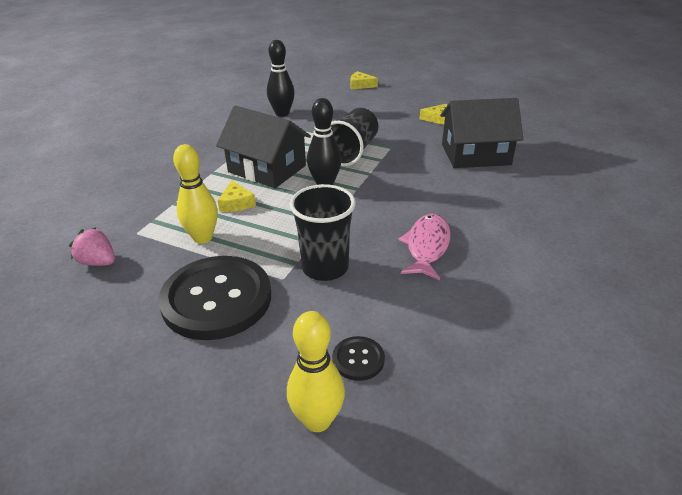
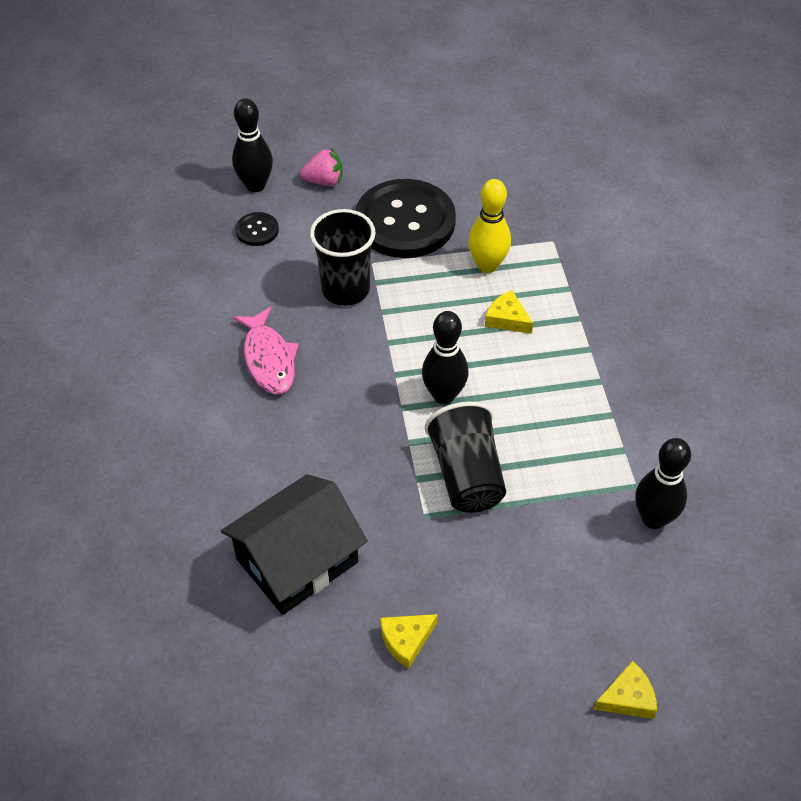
camera: 145 degrees right, 15 degrees up
(98, 262) = (541, 202): pink strawberry -> pink strawberry (324, 181)
(267, 169) = (536, 386): black house -> none
(317, 420) = (255, 185): yellow bowling pin -> black bowling pin

